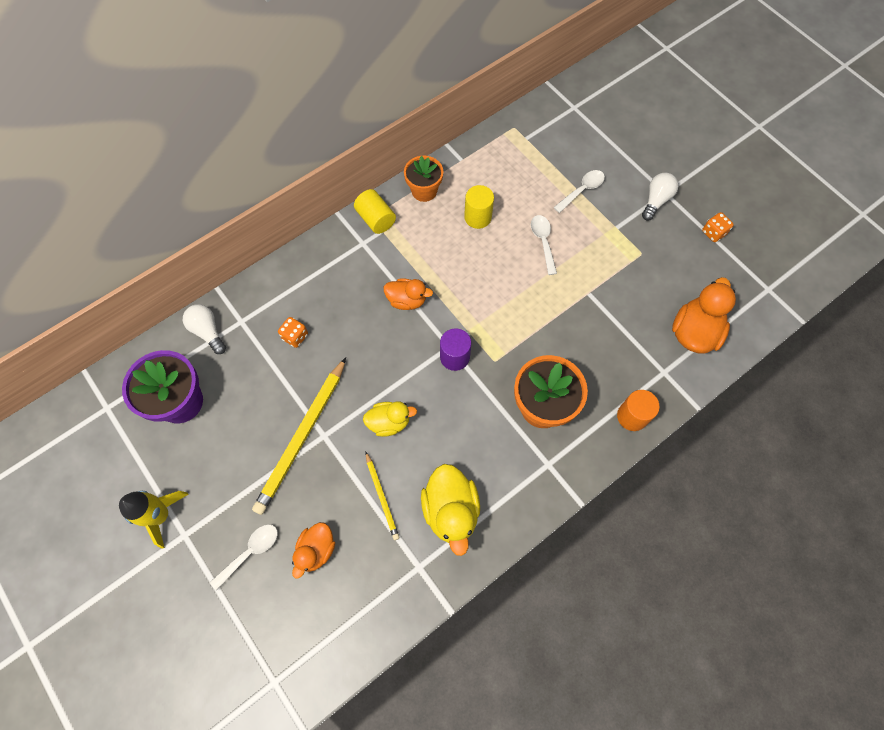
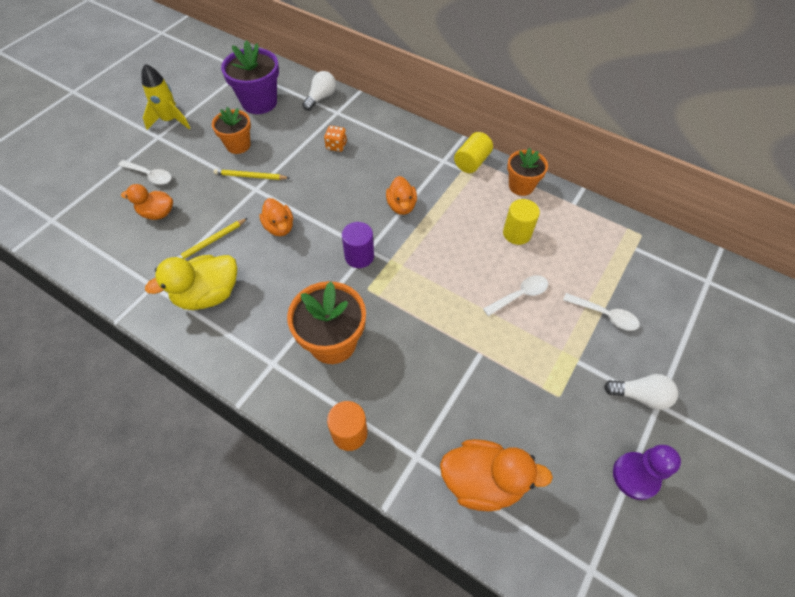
camera: 70 degrees right, 10 degrees down
(245, 441) = (238, 145): none -> orange flower pot
(302, 437) = (250, 176): yellow pencil -> yellow pencil, size x0.51
(389, 422) = (279, 227): yellow duck -> orange duck
(713, 233) = (635, 476): orange dice -> purple pawn

